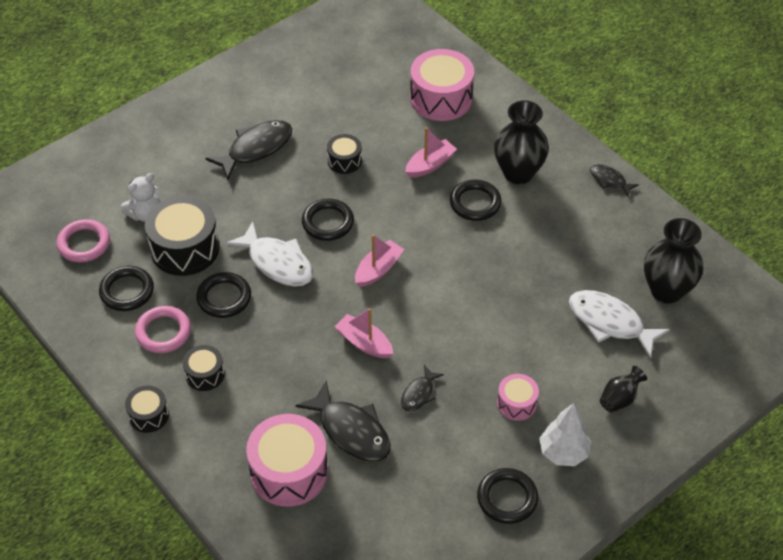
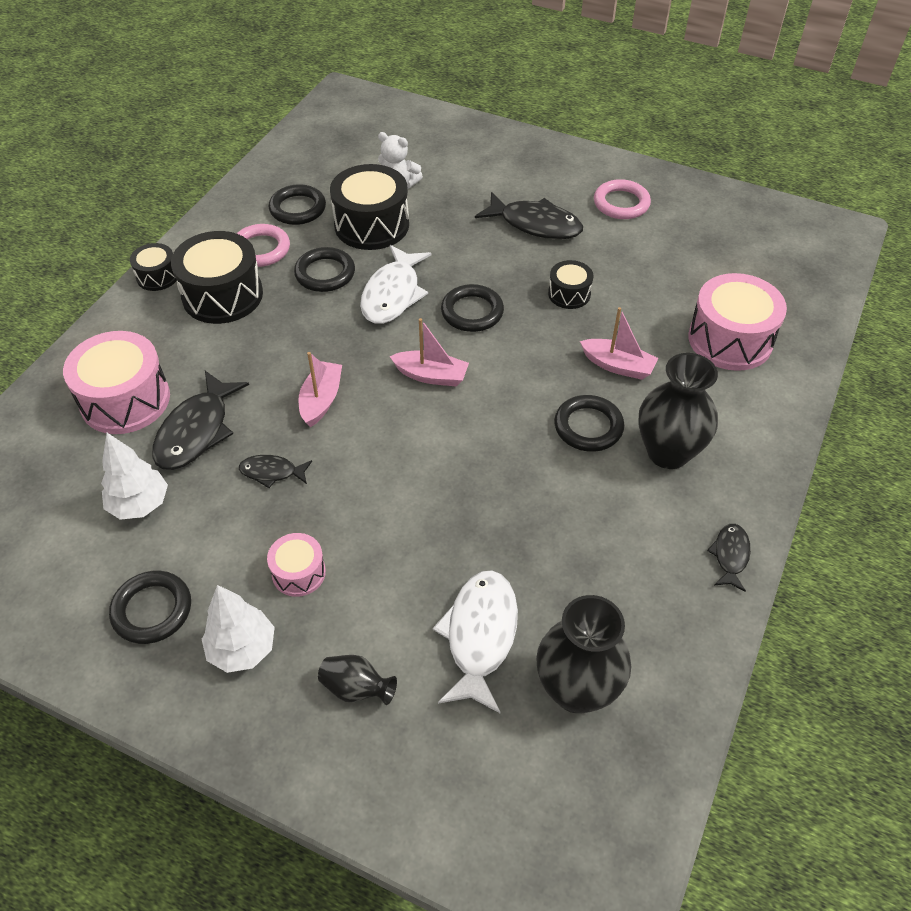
camera: 65 degrees right, 0 degrees up
(84, 243) = (339, 163): pink ring -> pink ring (621, 203)
(205, 374) = (222, 295): black drum -> black drum, size x1.88
(406, 485) = (140, 505): none -> white tree

